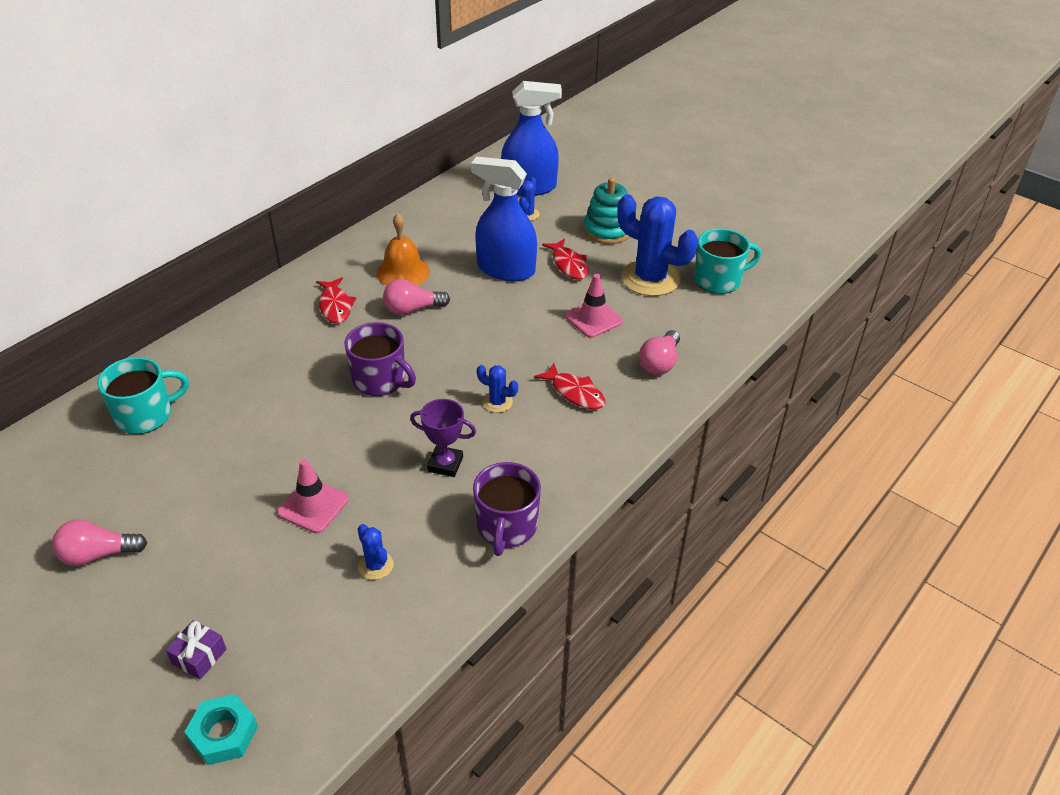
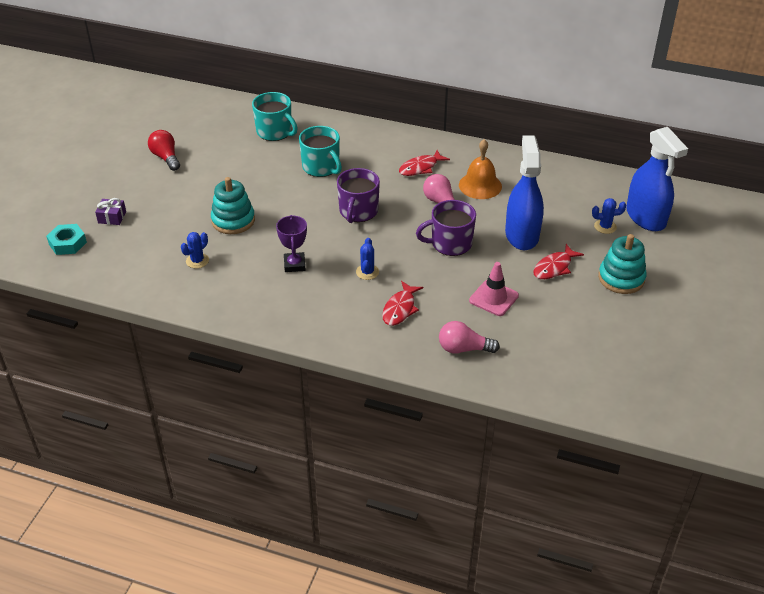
camera: 70 degrees right, 0 degrees up
(98, 554) = (166, 157): pink light bulb -> red light bulb
(313, 506) = (233, 220): pink traffic cone -> turquoise stacking toy
(506, 527) = (251, 308): purple mug -> purple mug (450, 244)
(650, 278) = (572, 320): blue cactus -> none
(718, 280) = (603, 364): turquoise mug -> turquoise mug (321, 167)

